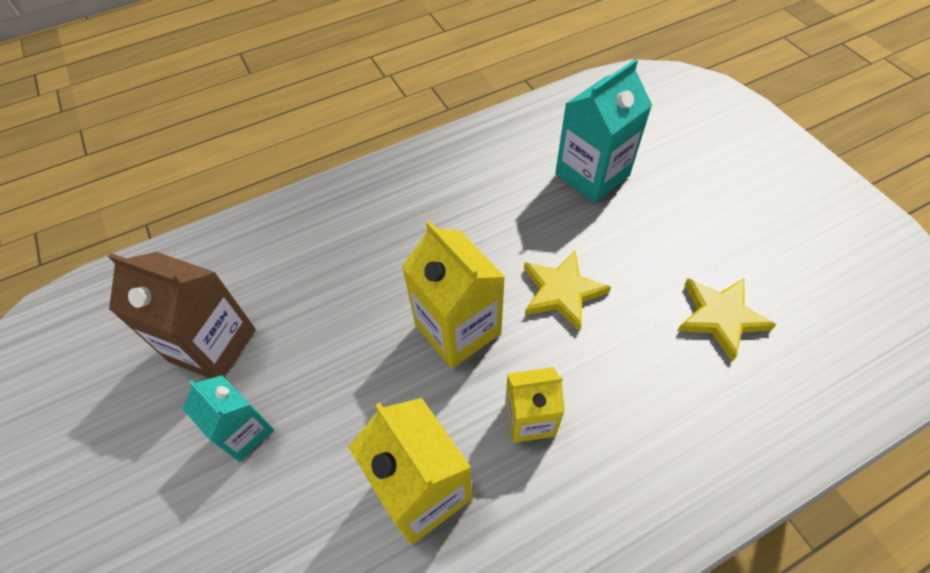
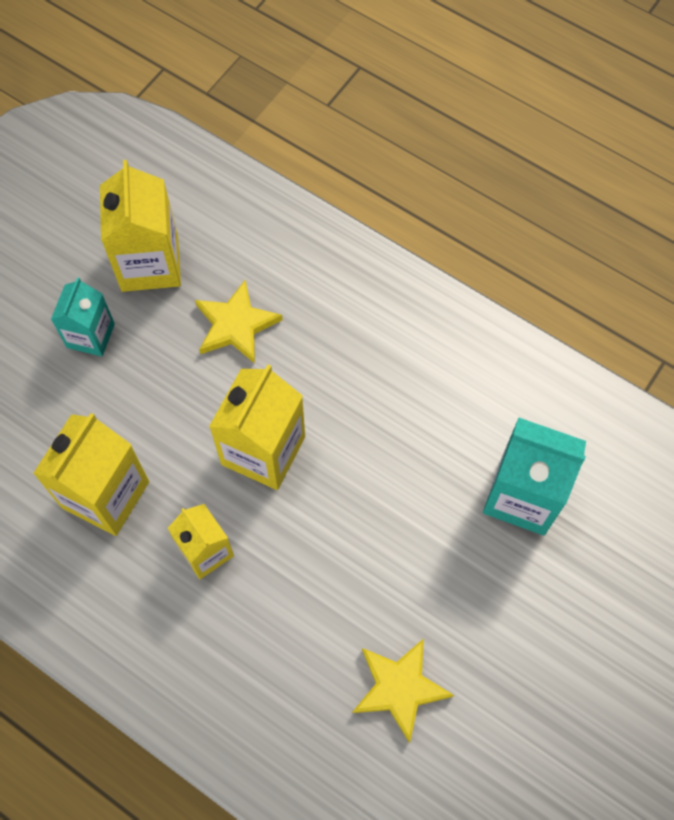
camera: 60 degrees right, 10 degrees up
(213, 345) = (150, 263): brown carton -> yellow carton
(562, 292) = (351, 525): yellow star -> yellow star (235, 325)

